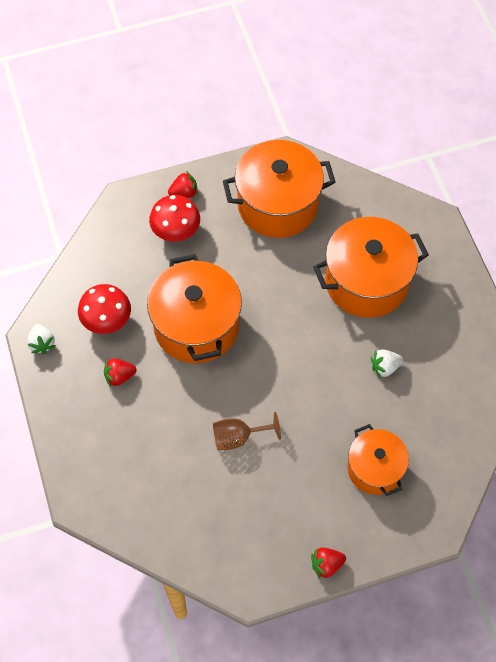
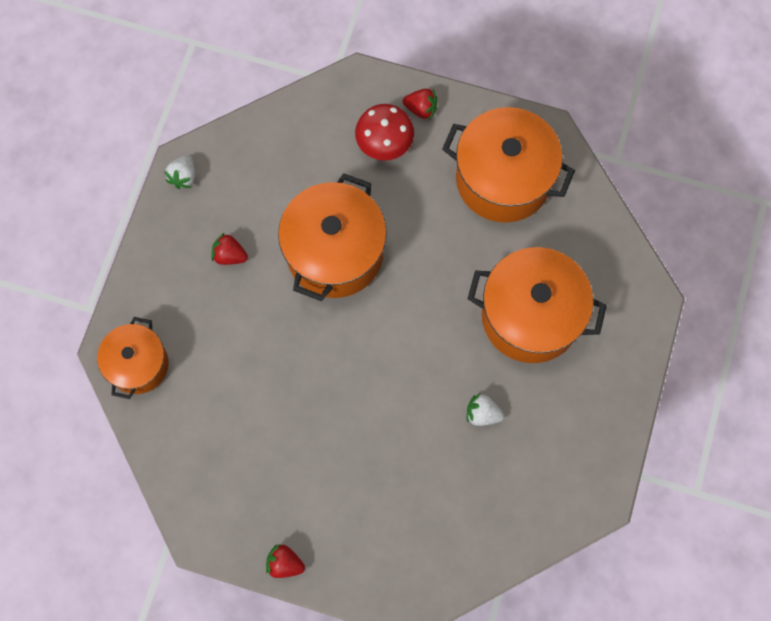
camera: 35 degrees right, 10 degrees up
(107, 321) = (257, 193): red mushroom -> none
(238, 437) = (294, 388): brown goblet -> none
(374, 468) = (397, 505): orange pot -> orange pot (138, 364)

